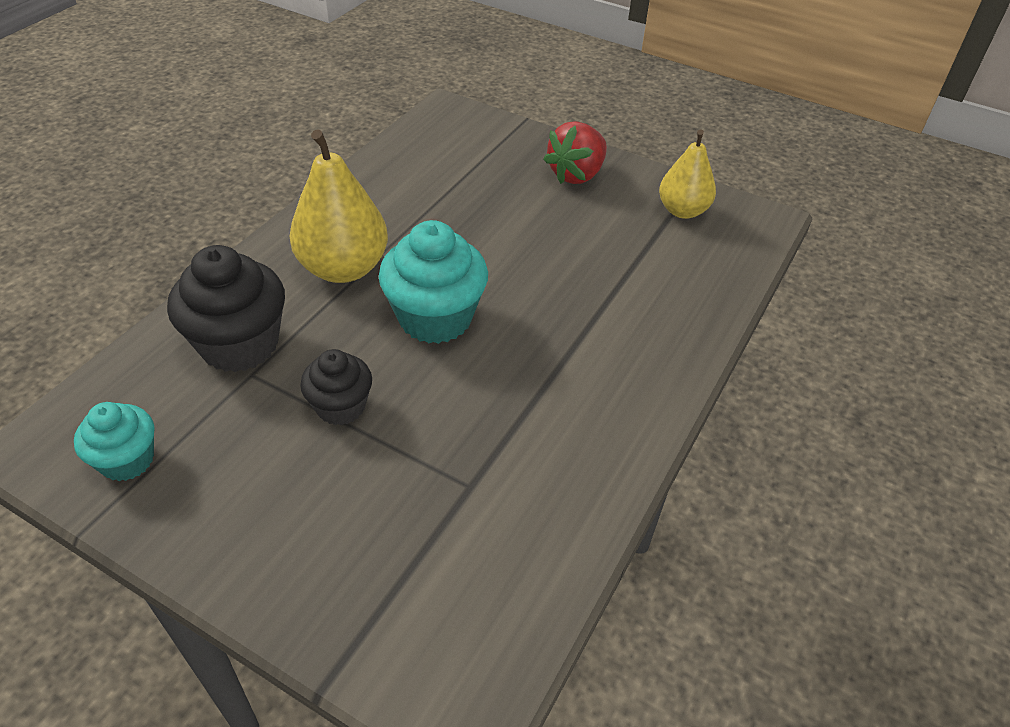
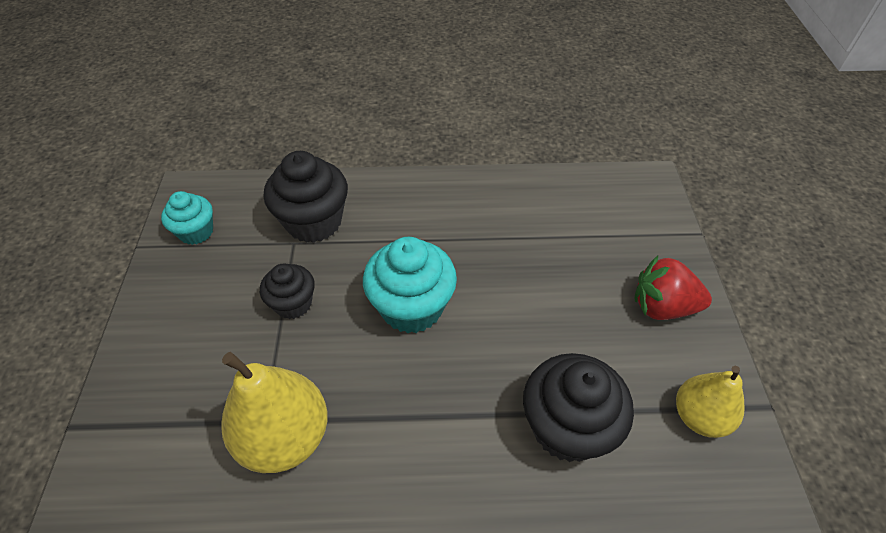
camera: 60 degrees right, 5 degrees up
(343, 268) = (420, 228): yellow pear -> yellow pear (285, 436)
(639, 281) = (567, 427): none -> black cupcake

